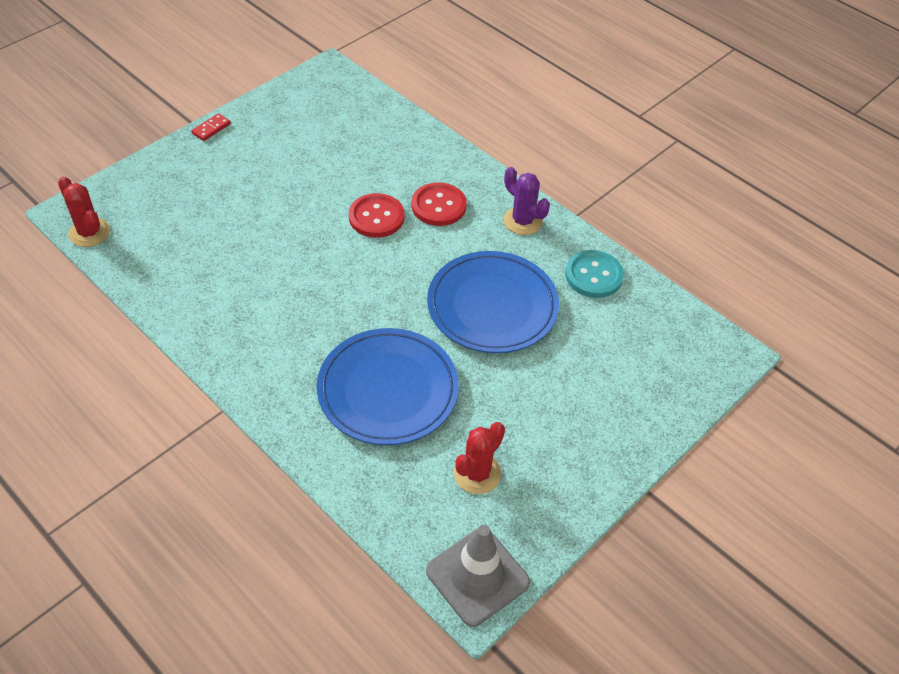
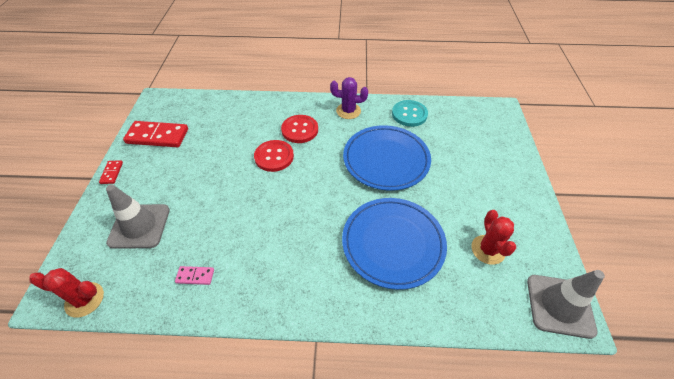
camera: 40 degrees left, 0 degrees up
(185, 199) = (139, 226): none -> grey traffic cone
(185, 279) = (195, 276): none -> pink domino
(288, 116) = (157, 136): none -> red domino

